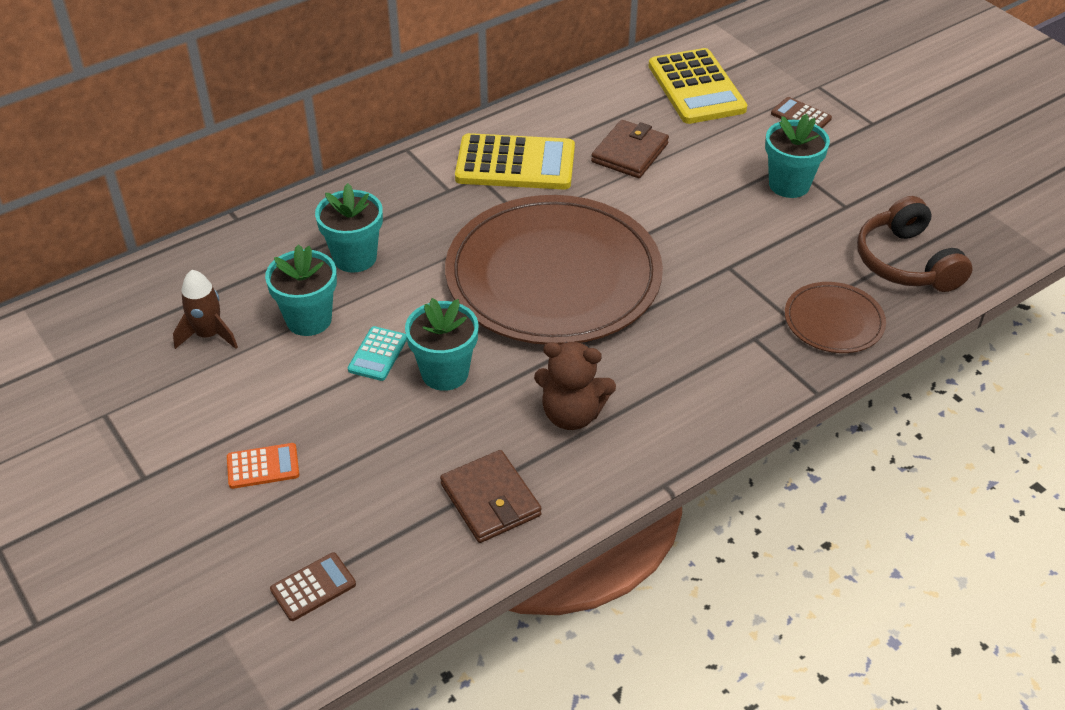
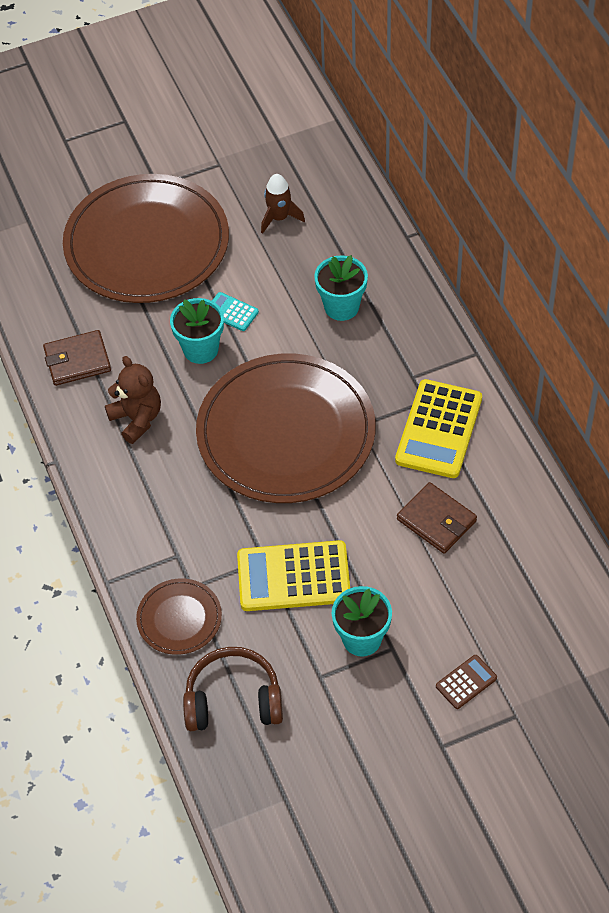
camera: 105 degrees right, 10 degrees up
(263, 466) = (147, 244): orange calculator -> brown plate
(309, 319) = (279, 275): turquoise flower pot -> none
(313, 587) = (43, 264): brown calculator -> none
(572, 414) = (137, 419): brown teddy bear -> brown teddy bear turned 120 degrees clockwise
(696, 88) = (531, 601): yellow calculator -> yellow calculator (293, 577)

